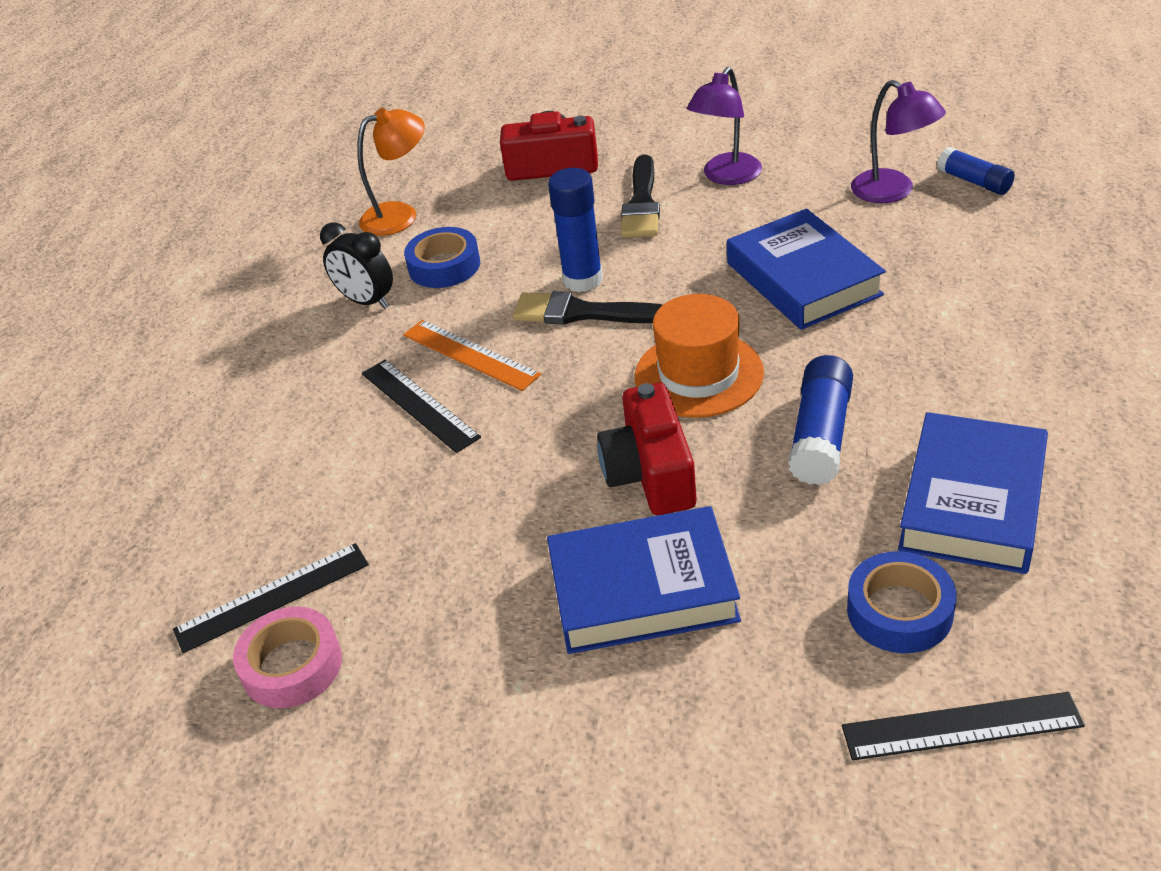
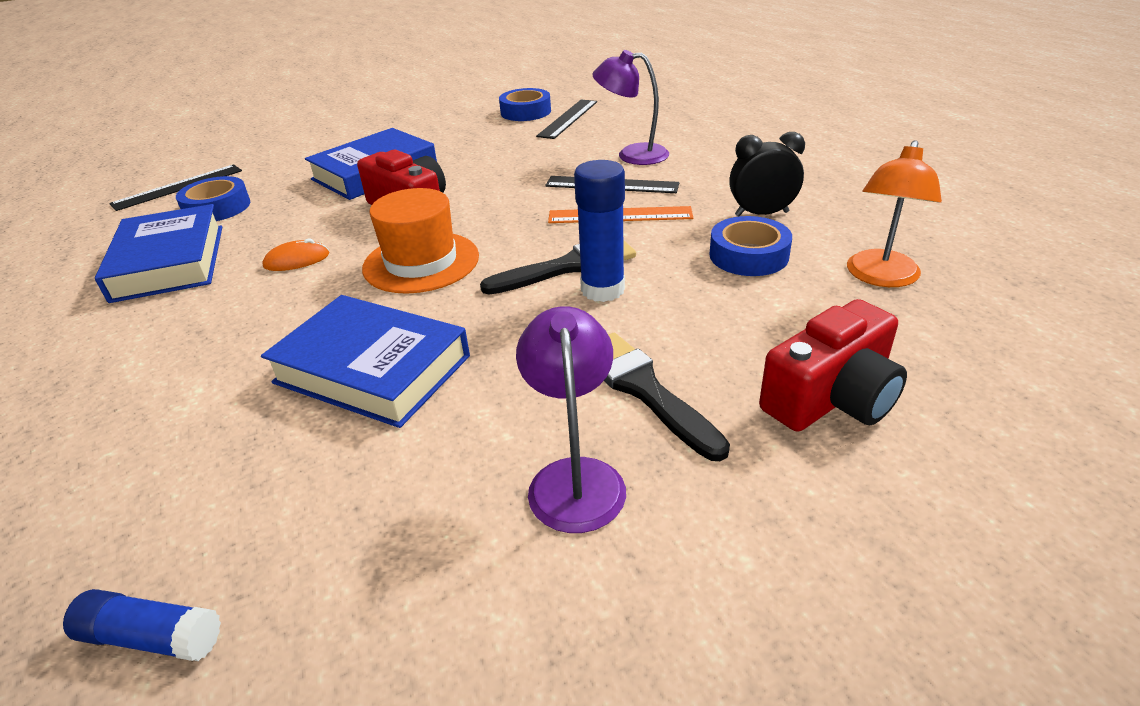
camera: 140 degrees right, 5 degrees down
(292, 665) = (526, 112): pink tape -> blue tape
(820, 435) = (296, 260): blue glue stick -> orange mouse
(892, 192) = (297, 551): purple lamp -> purple lamp (632, 155)

